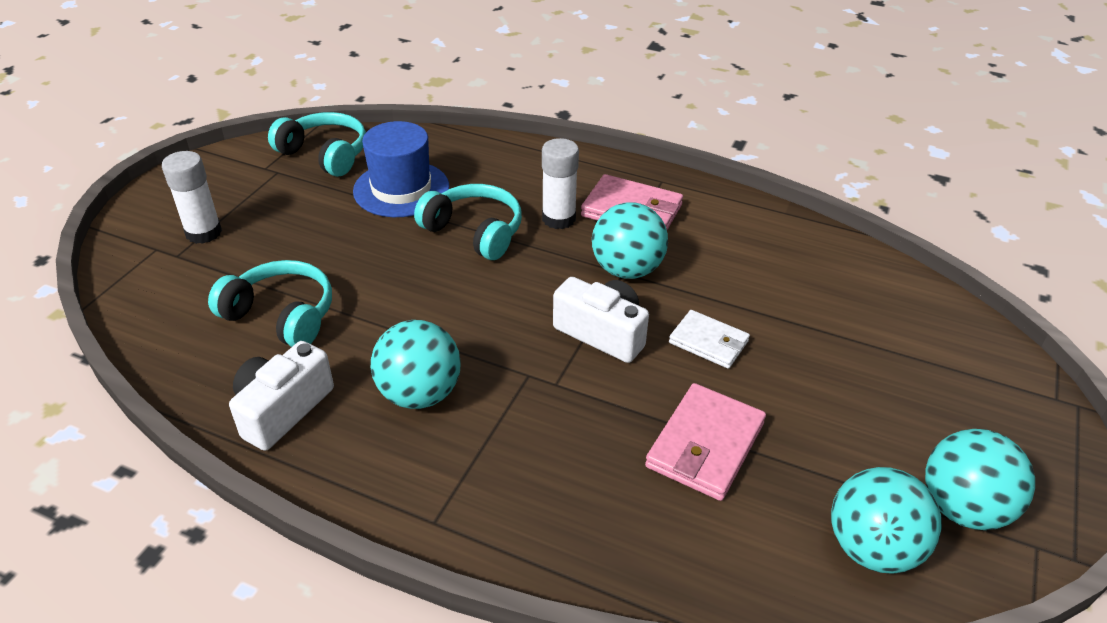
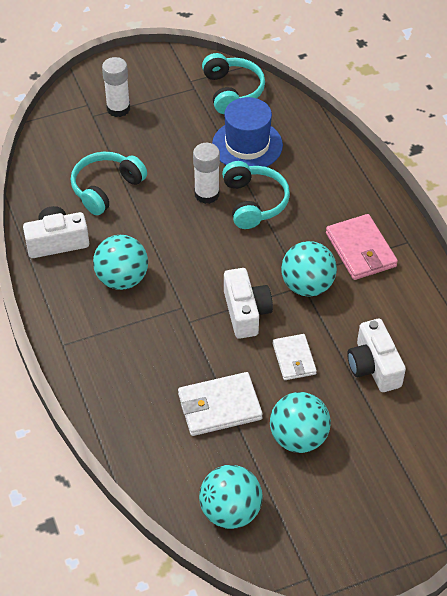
camera: 45 degrees right, 10 degrees up
(282, 315) = (106, 188): turquoise headphones -> turquoise headphones turned 120 degrees counterclockwise
(558, 218) = (311, 226): white glue stick -> white glue stick (207, 194)
(705, 445) = (219, 407): pink wallet -> white wallet
(784, 297) = (373, 366): none -> white camera
(962, 508) = (300, 534): turquoise ball -> turquoise ball (298, 438)

